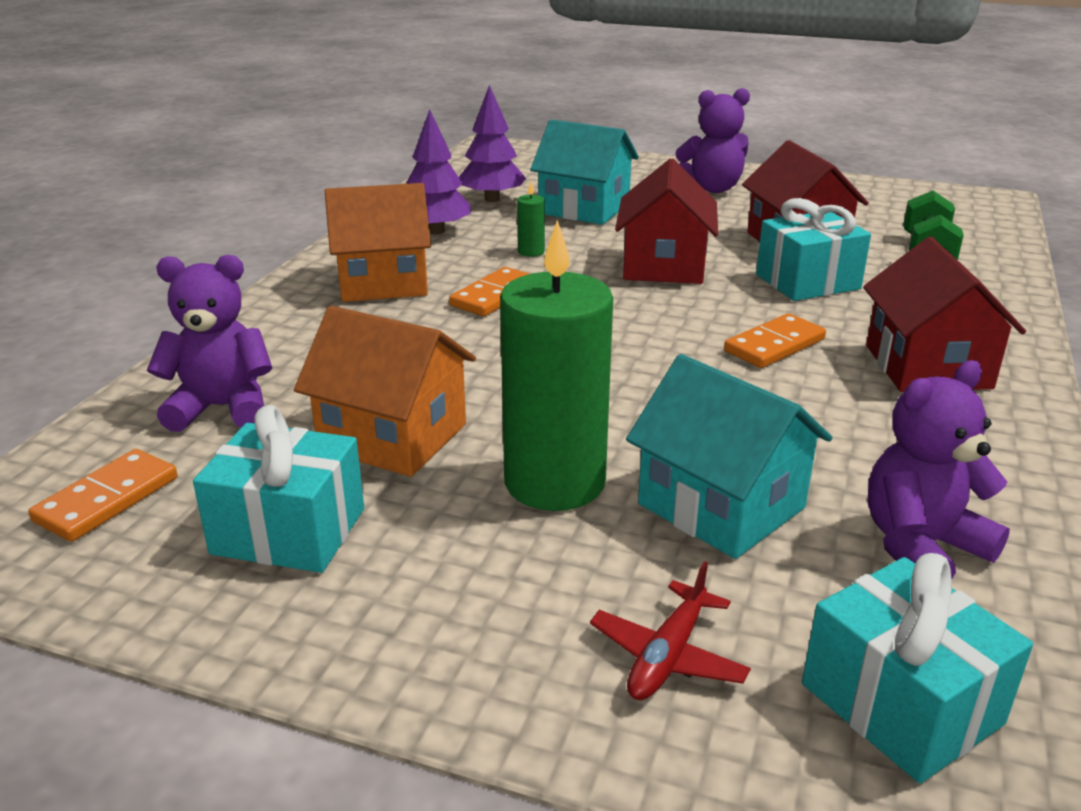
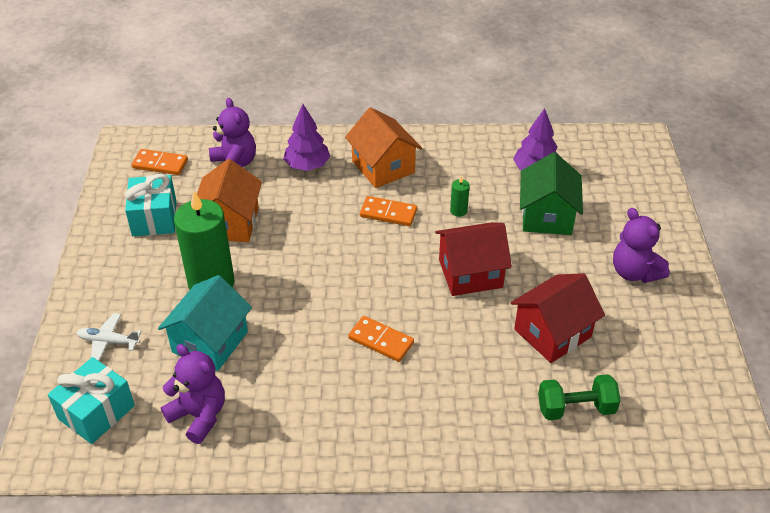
camera: 70 degrees right, 15 degrees up
(436, 231) = (466, 163): purple tree -> purple tree (307, 166)
(584, 208) = (547, 216): turquoise house -> green house
(668, 656) = (108, 341): red plane -> white plane
(807, 282) = (483, 346): turquoise gift -> none
(927, 367) = (384, 413): red house -> none

